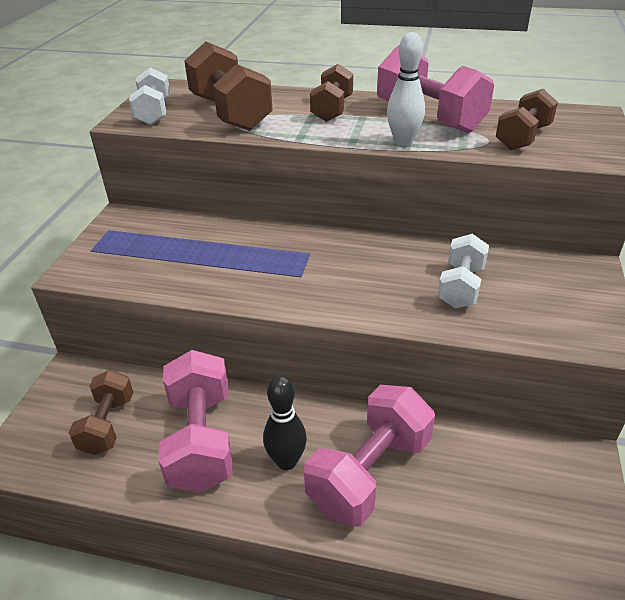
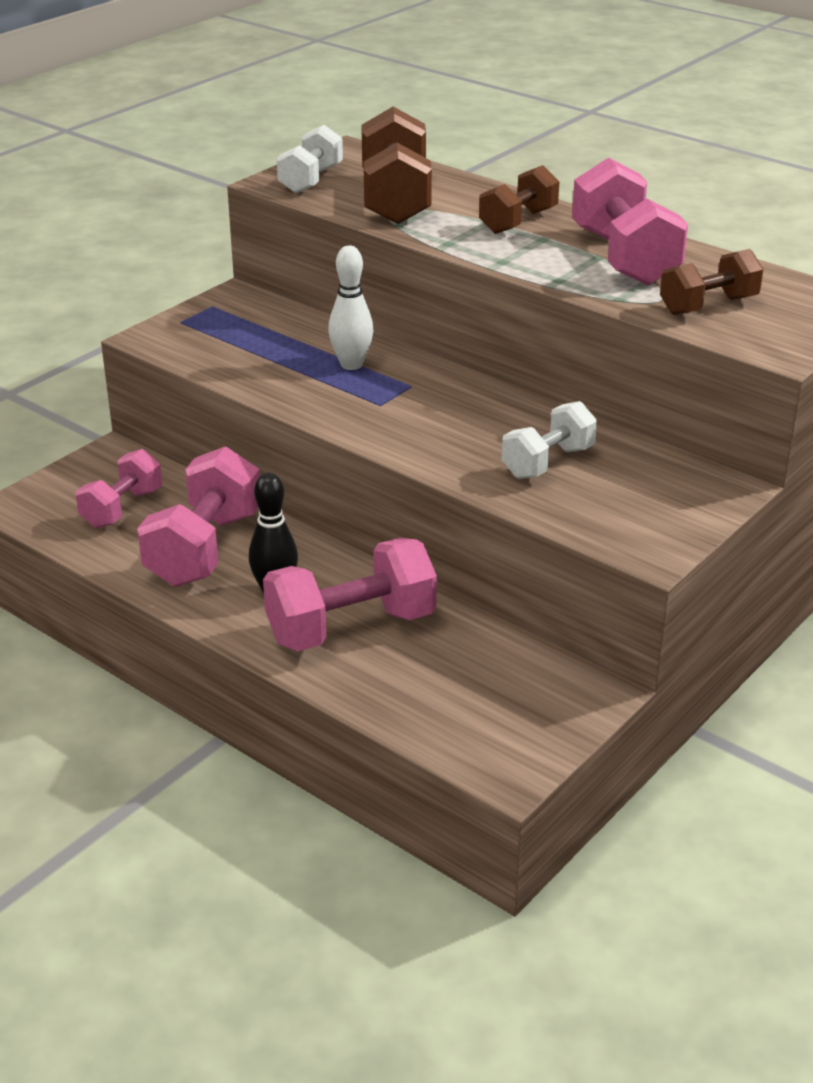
camera: 25 degrees right, 5 degrees down
(107, 425) = (122, 508): brown dumbbell -> pink dumbbell
(403, 142) = (558, 277): white bowling pin -> white bowling pin (351, 364)

